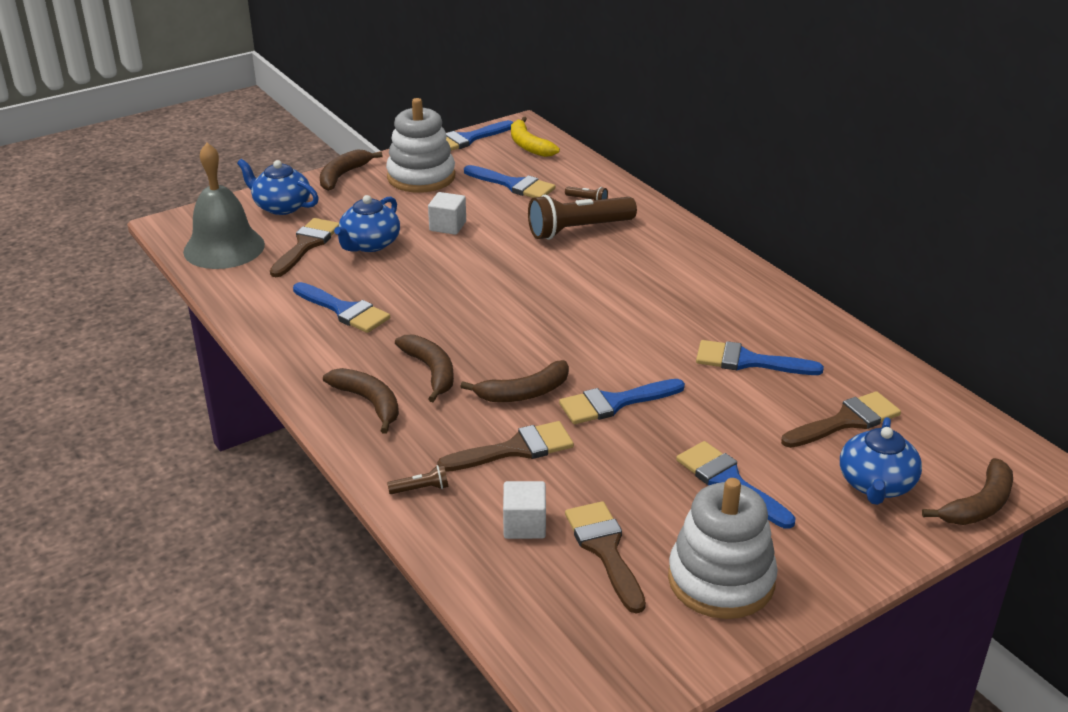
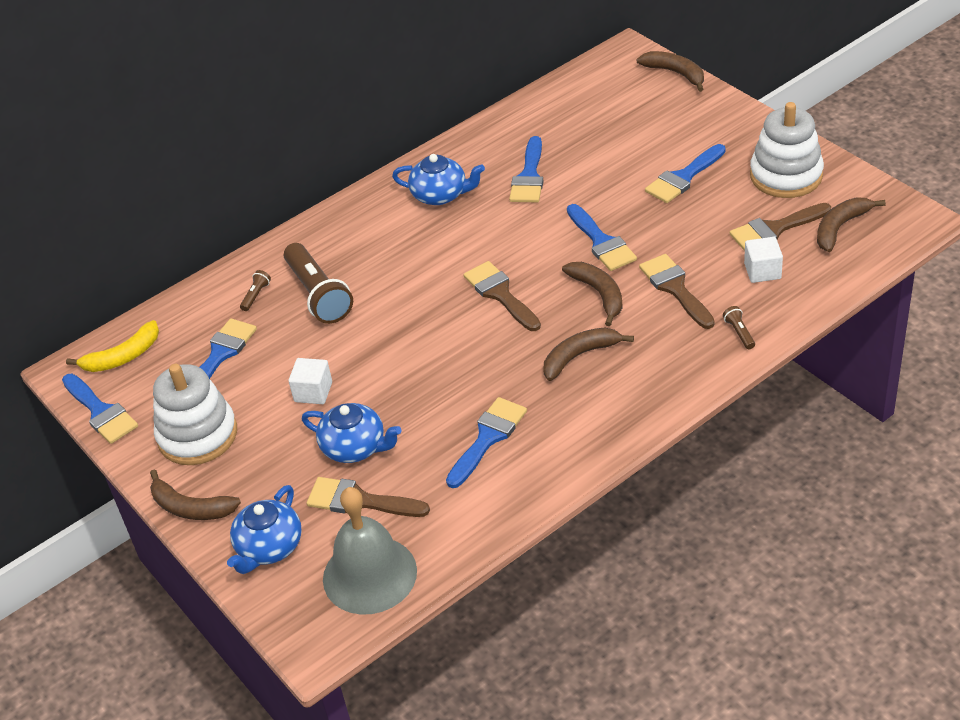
camera: 90 degrees left, 10 degrees up
(369, 402) = (634, 387): brown banana -> brown banana (840, 228)
(846, 421) = (597, 127): brown brush -> brown brush (500, 294)
(876, 485) = (667, 114): blue teapot -> blue teapot (440, 195)

